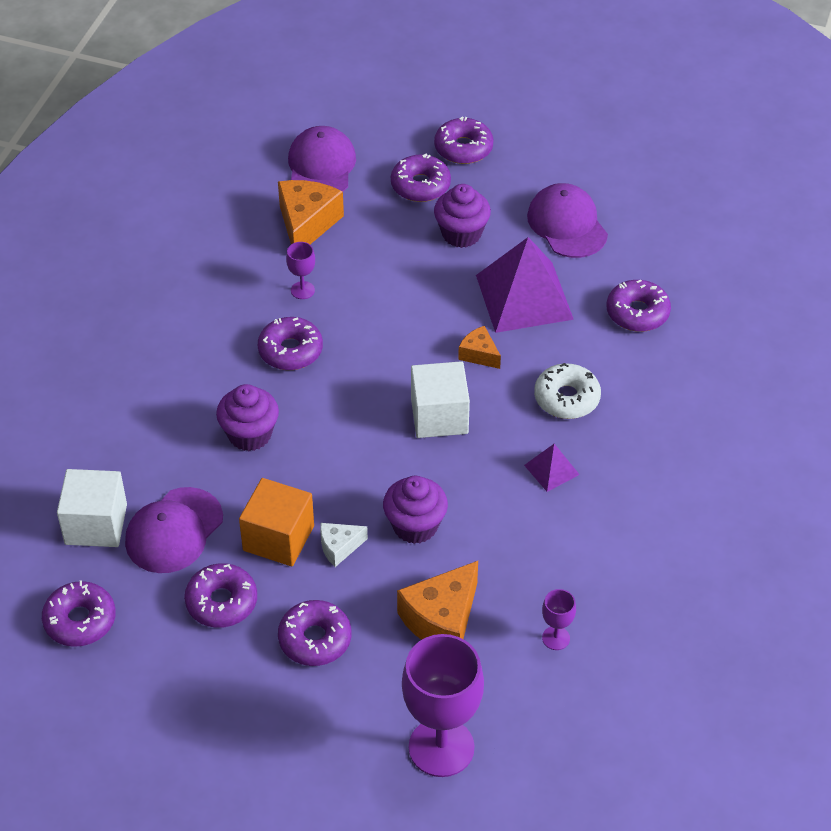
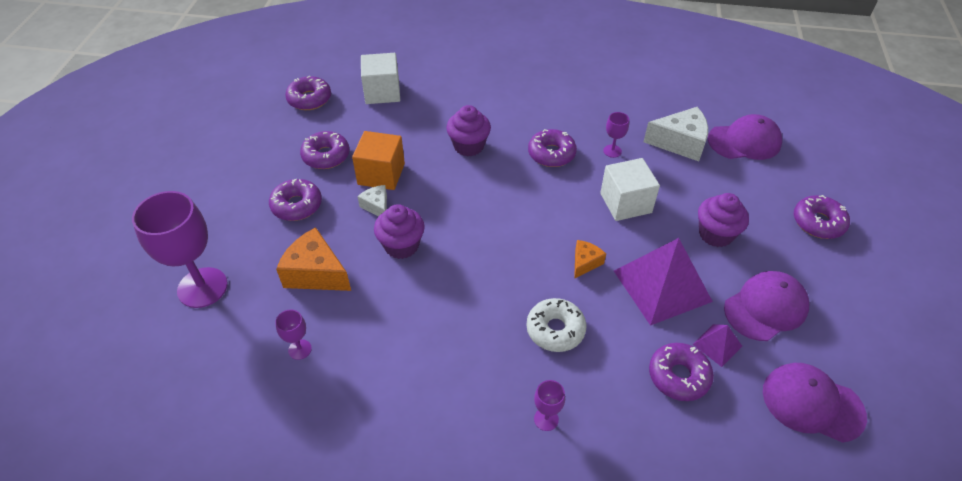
camera: 80 degrees right, 0 degrees up
(174, 531) = (381, 125): purple cap -> purple cap (812, 403)
(306, 224) = (680, 143): orange cheese -> white cheese
(420, 185) = (757, 201): purple donut -> none
(439, 416) = (512, 246): white cube -> white cube (625, 203)
(551, 470) = (473, 327): purple pyramid -> purple pyramid (717, 345)
(672, 425) = (546, 419): none -> purple goblet

